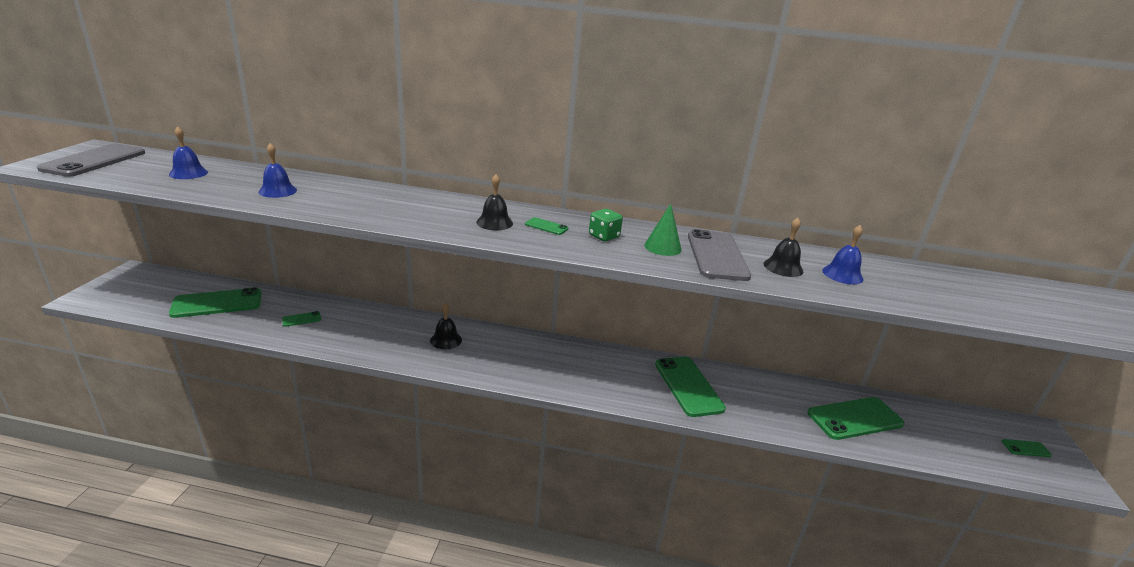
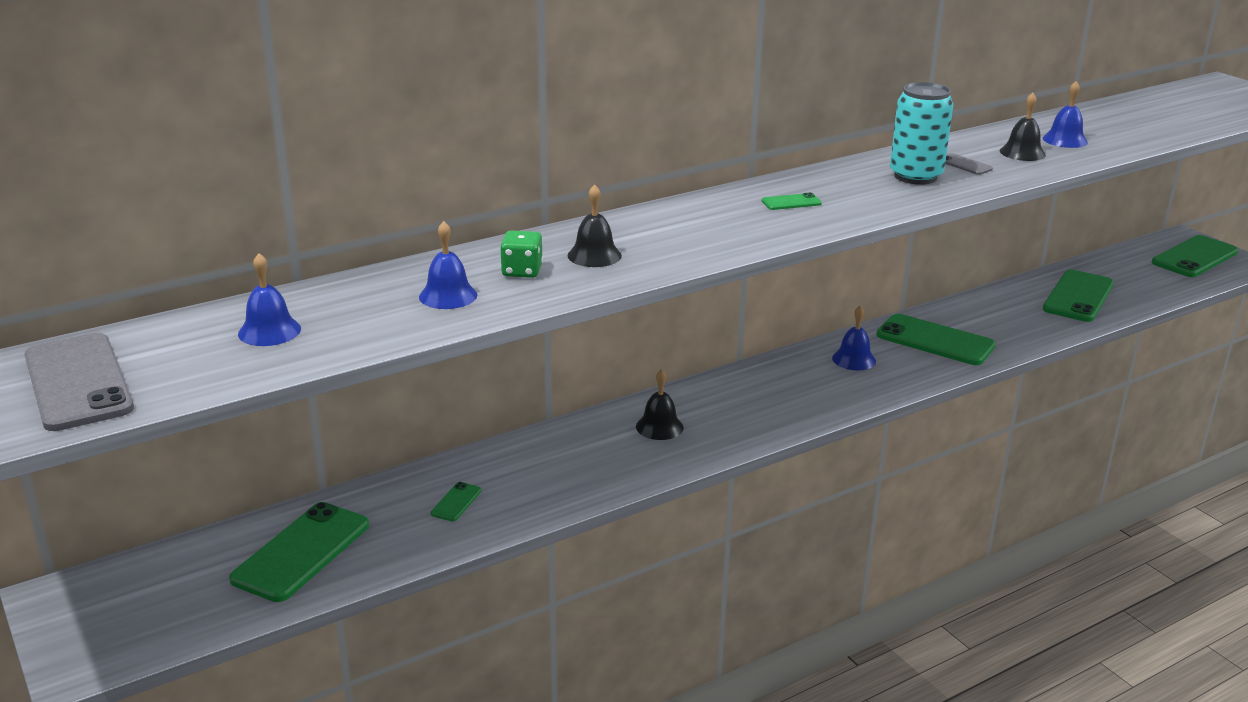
camera: 40 degrees left, 0 degrees up
(494, 222) = (743, 220): black bell -> black bell (594, 255)
(604, 236) = (854, 188): green dice -> green dice (522, 271)
(615, 367) = (854, 359): none -> blue bell
(662, 247) = (915, 176): green cone -> turquoise can
(717, 256) = (964, 165): grey phone -> grey phone, size x0.44
(1025, 448) = (1194, 257): green phone -> green phone, size x2.28

